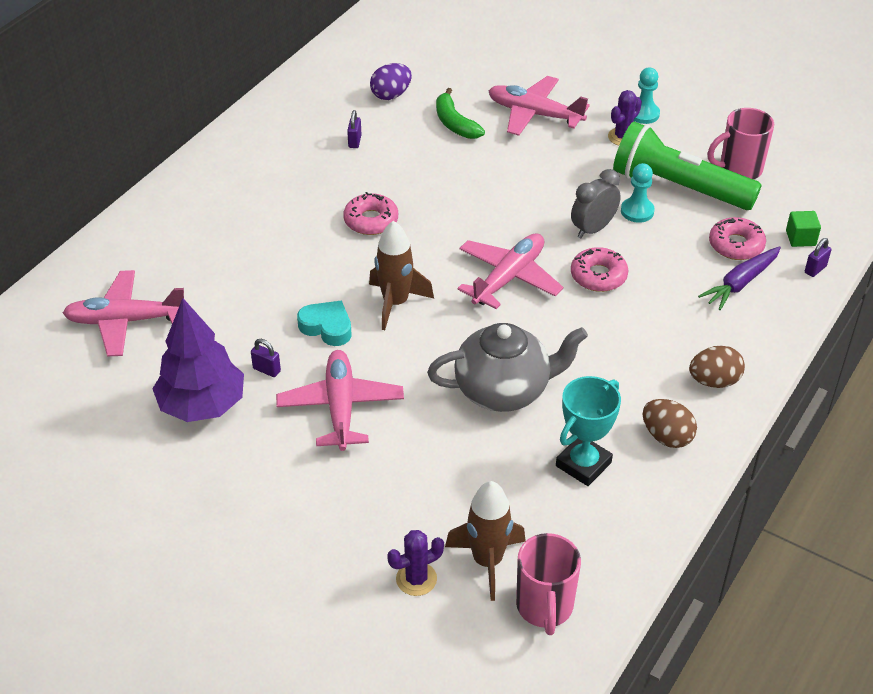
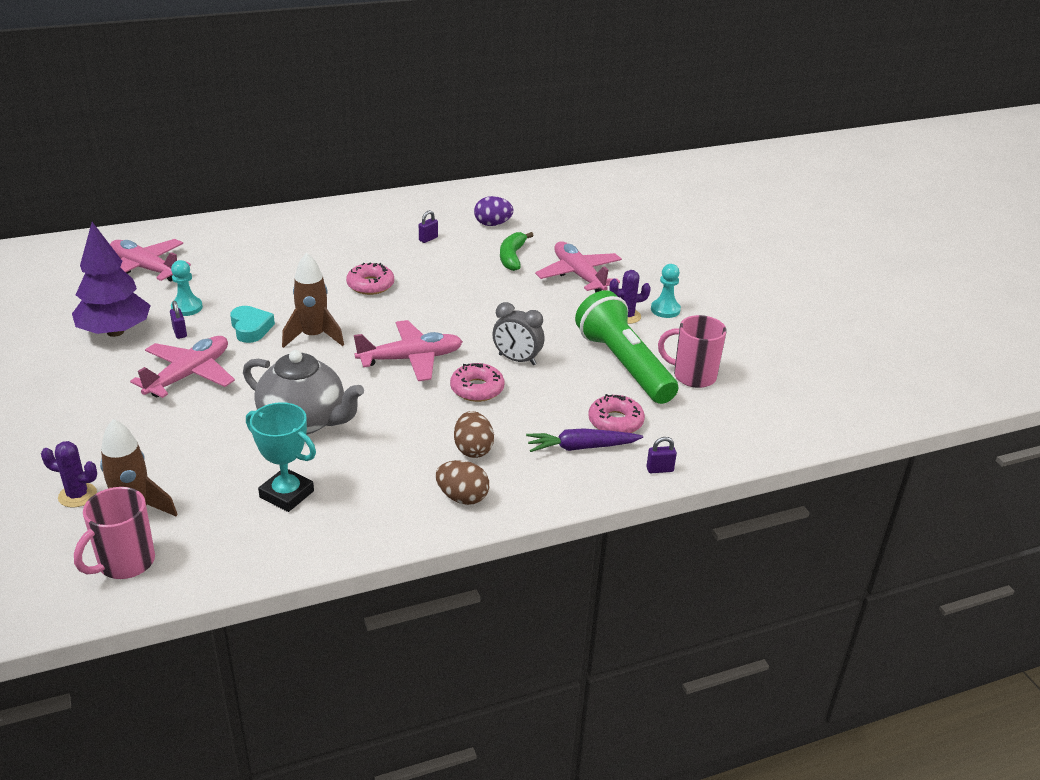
camera: 35 degrees right, 10 degrees down
(583, 464) = (287, 494): turquoise trophy -> turquoise trophy turned 45 degrees clockwise
(593, 229) = (517, 360): grey clock -> grey clock turned 150 degrees counterclockwise
(637, 211) = (568, 364): turquoise pawn -> turquoise pawn (187, 307)
(666, 437) = (371, 512): brown egg -> brown egg (473, 449)
(800, 238) = (678, 443): green cube -> none

